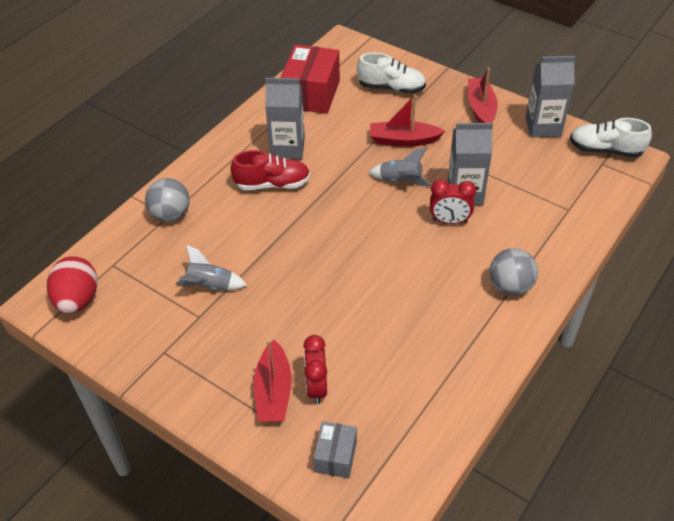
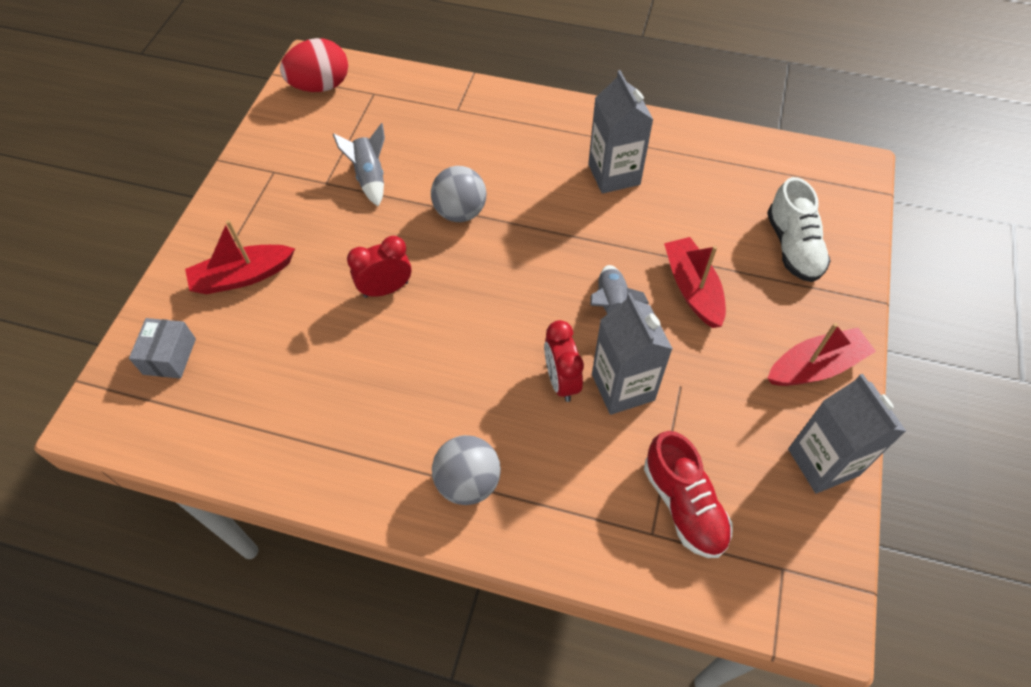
camera: 70 degrees right, 10 degrees up
(171, 215) = (459, 111): grey ball -> grey ball (460, 212)
(272, 184) = (545, 180): red shoe -> red shoe (684, 505)
(311, 94) = (727, 166): red box -> none
(316, 387) = (256, 313): red clock -> red clock (386, 289)
(335, 456) = (169, 356): grey box -> grey box turned 75 degrees counterclockwise
(605, 150) = (819, 569): white shoe -> none

